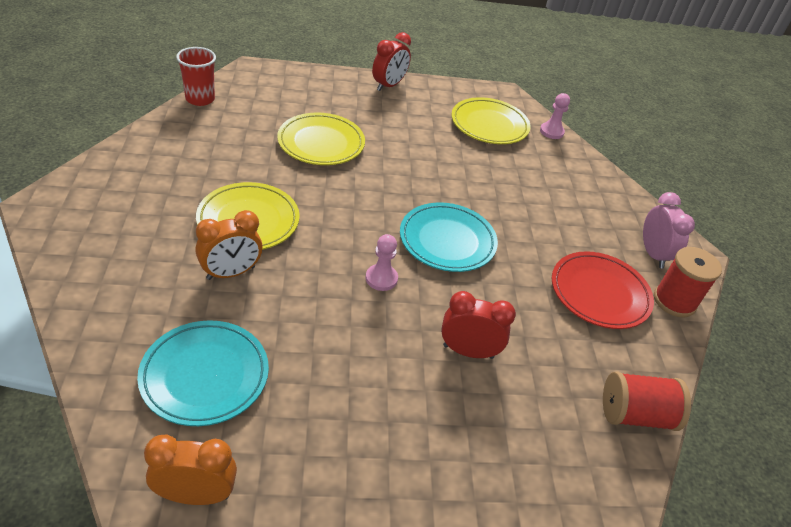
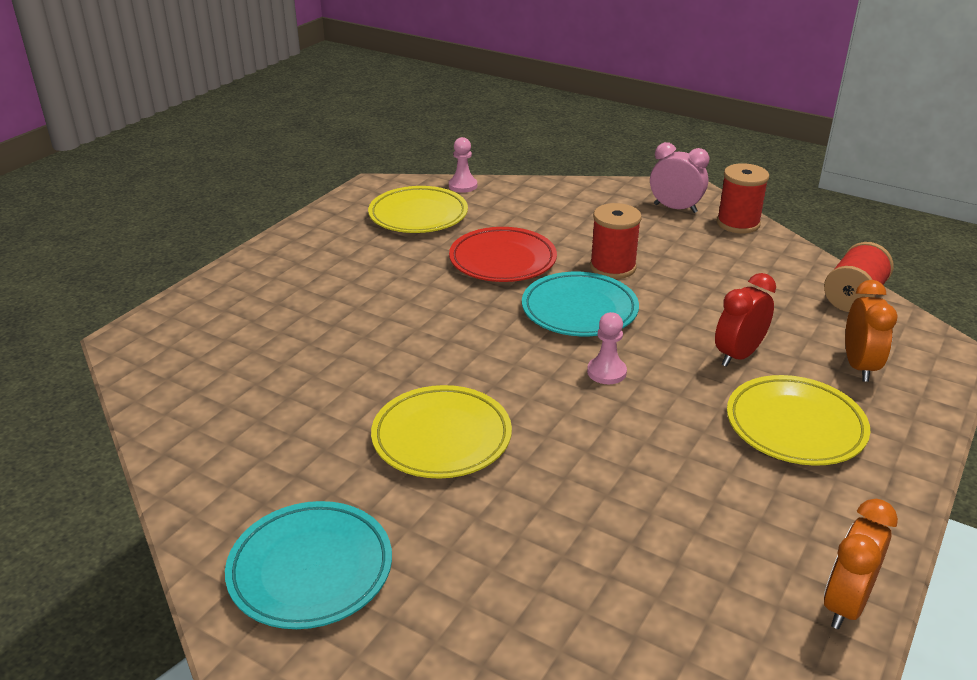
camera: 50 degrees left, 10 degrees down
(200, 99) = (147, 404): red cup -> none
(205, 376) = (680, 549): turquoise plate -> turquoise plate (310, 570)
(231, 273) = (525, 479): orange clock -> orange clock (859, 366)
(321, 143) = (344, 335): yellow plate -> yellow plate (795, 426)
(389, 85) = (280, 250): red clock -> none
(523, 242) = (612, 267): none -> red spool
(599, 294) = (707, 255): red plate -> red plate (502, 260)

